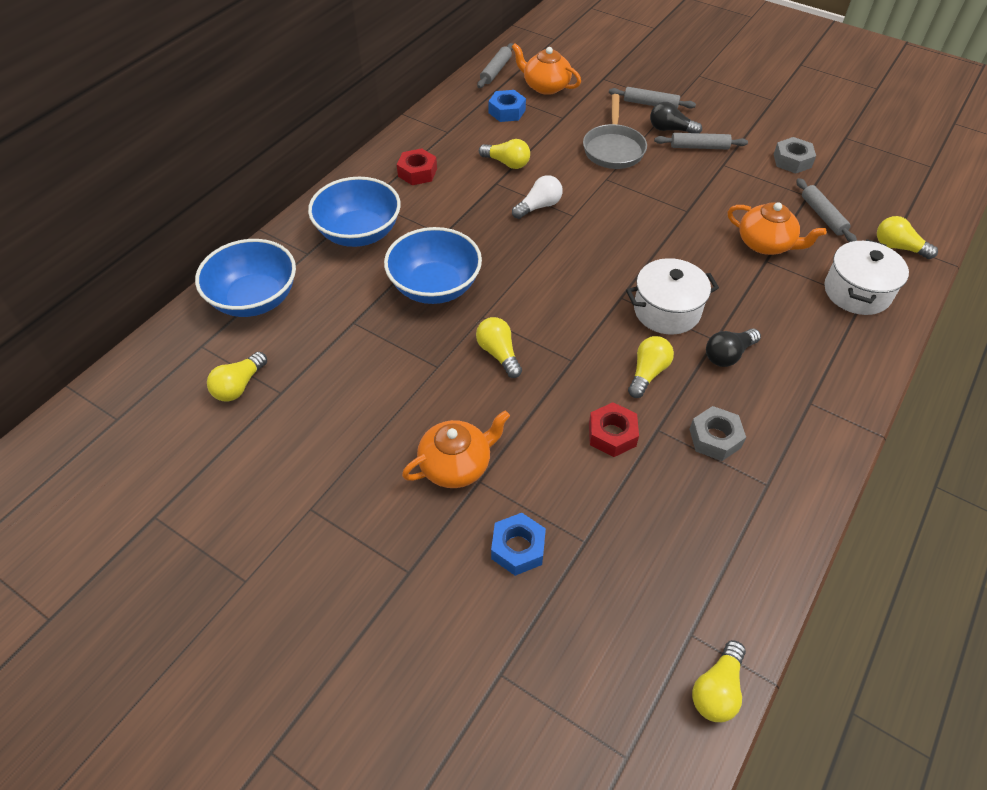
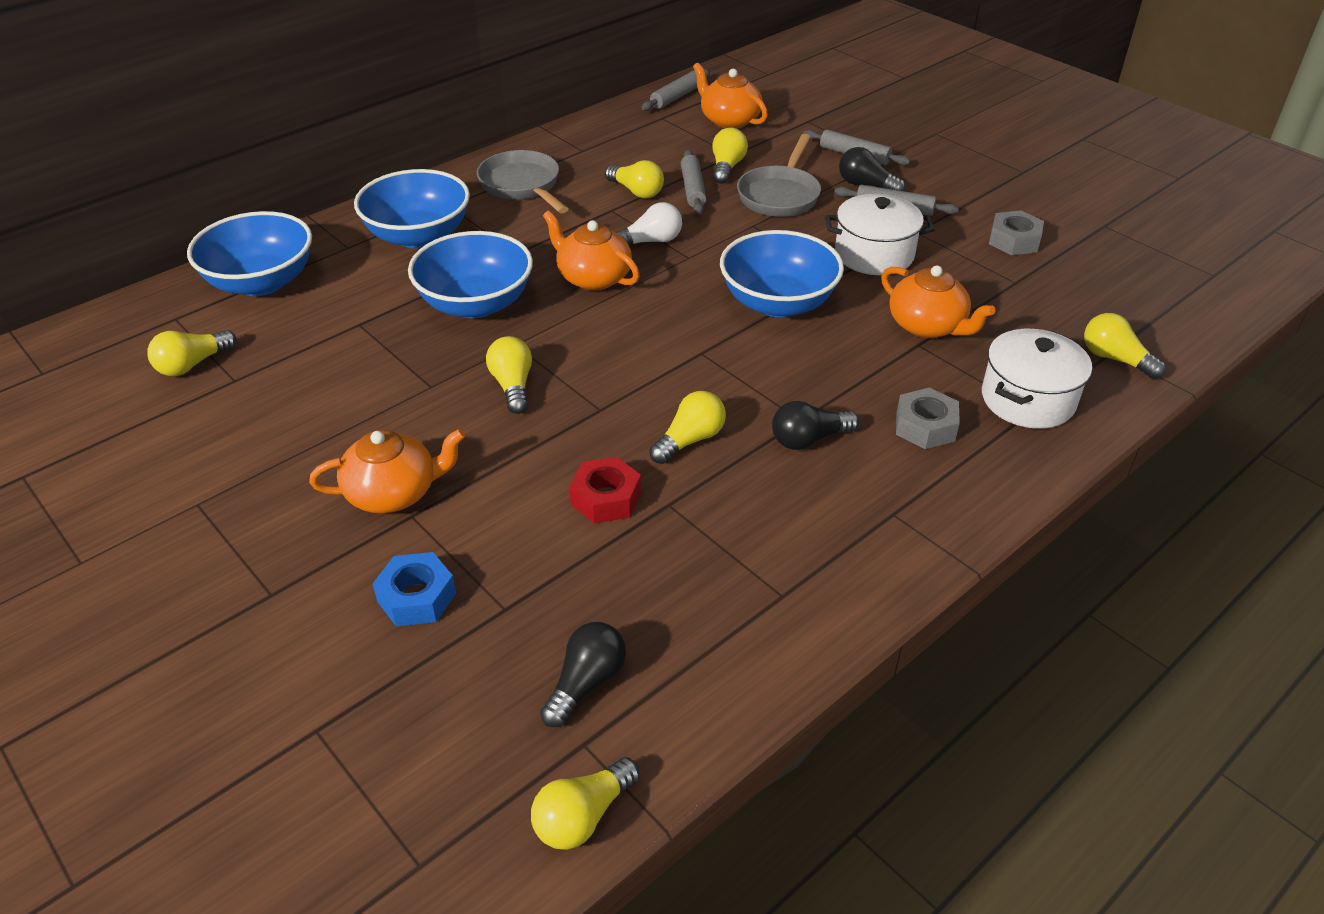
camera: 15 degrees right, 10 degrees down
(417, 172) = (522, 186): red nut -> grey pan
(507, 111) = (666, 139): blue nut -> none
(512, 247) = (593, 278): none -> orange teapot
(563, 130) = (727, 167): none -> yellow light bulb
(655, 244) = (778, 303): none -> blue bowl
(667, 310) = (753, 377): white pot -> white pot (874, 254)
(670, 586) = (586, 683): none -> black light bulb
(715, 438) = (739, 528): grey nut -> grey nut (925, 426)
(822, 216) = (1024, 307): grey rolling pin -> grey rolling pin (693, 189)

